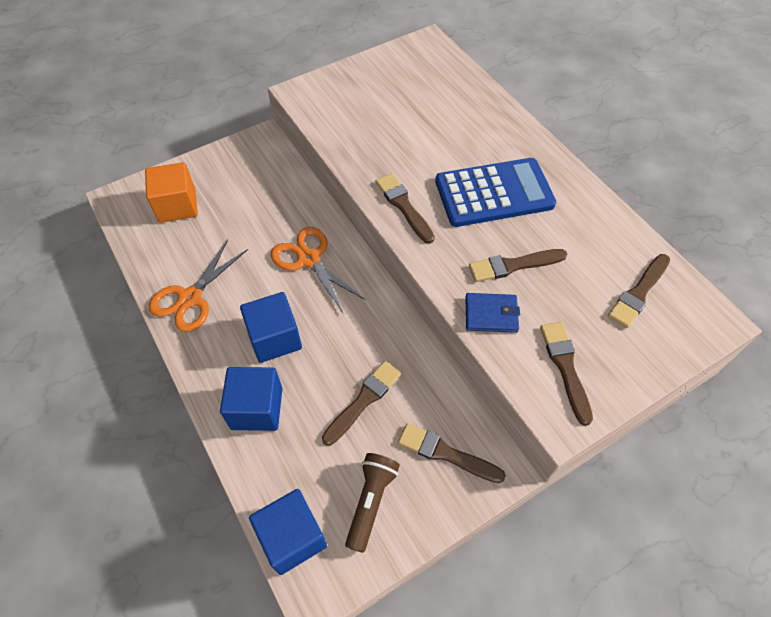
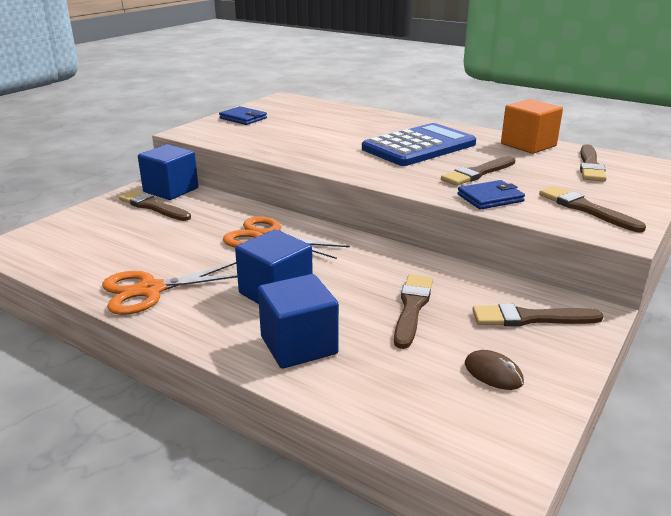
camera: 25 degrees left, 30 degrees down
(177, 205) = (87, 236): orange cube -> orange cube (528, 145)
(190, 298) = (150, 290): orange scissors -> orange scissors turned 60 degrees clockwise
(292, 537) = (435, 430): blue cube -> blue cube (171, 190)
(363, 78) = (243, 118): none -> blue wallet
(370, 501) = (493, 373): brown flashlight -> brown mouse
(403, 206) = (347, 165): brown brush -> brown brush (153, 206)

